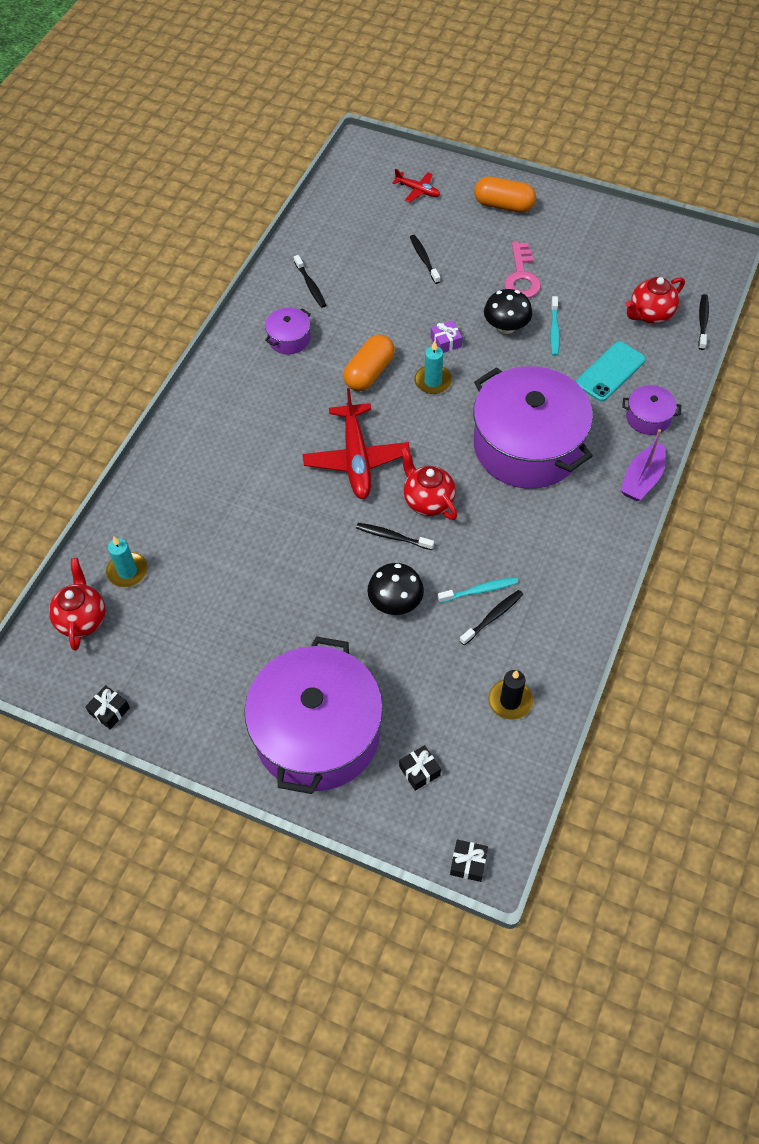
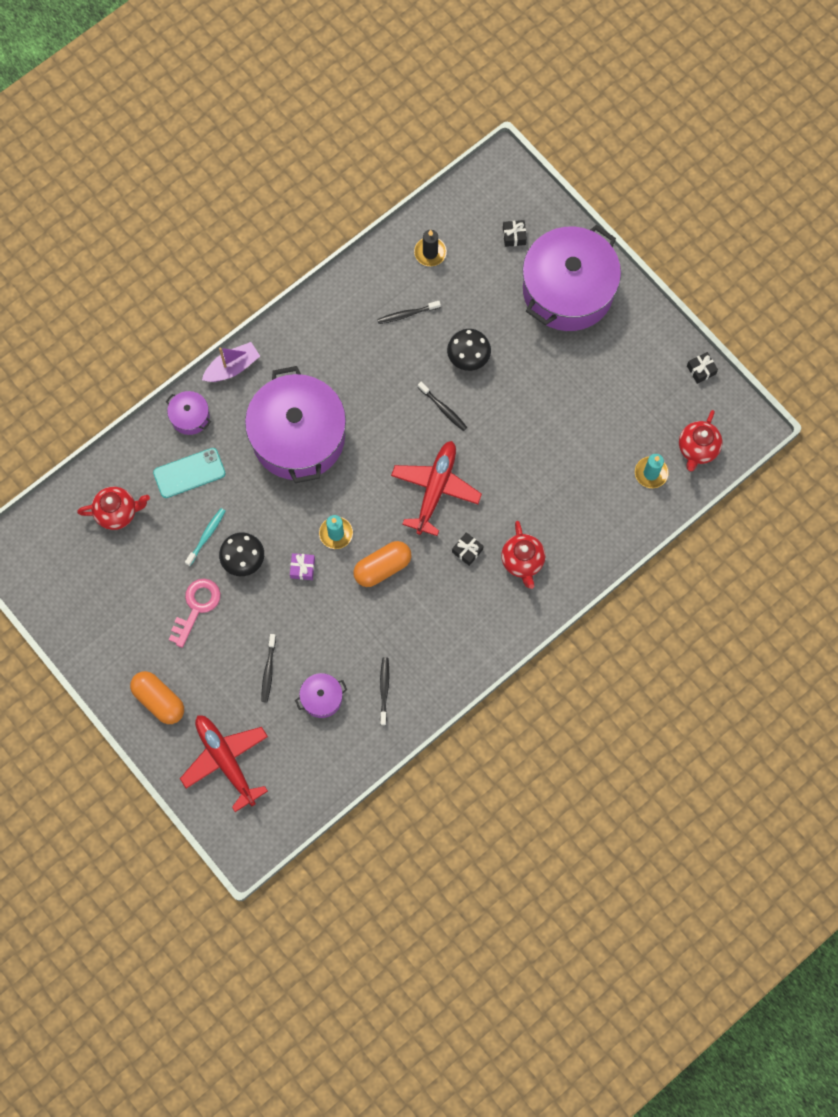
camera: 155 degrees left, 15 degrees up
(289, 339) = (431, 637): purple pot -> purple pot (322, 698)
(417, 190) = (226, 761): red plane -> red plane, size x1.96
(428, 501) = (401, 426): red teapot -> red teapot (522, 561)
(468, 863) = (514, 170): black gift -> black gift (467, 551)
(480, 590) = (404, 338): turquoise toothbrush -> none
(702, 321) = (80, 484): black toothbrush -> none

